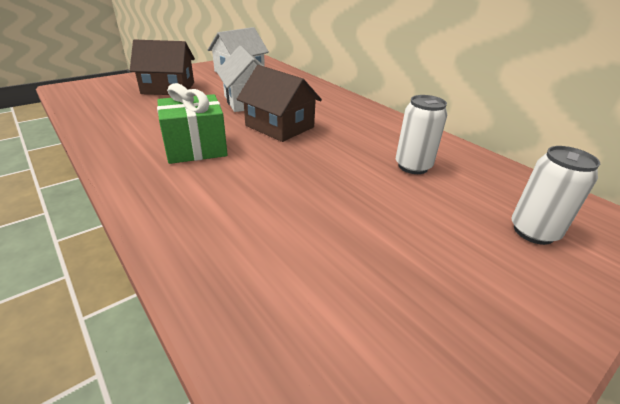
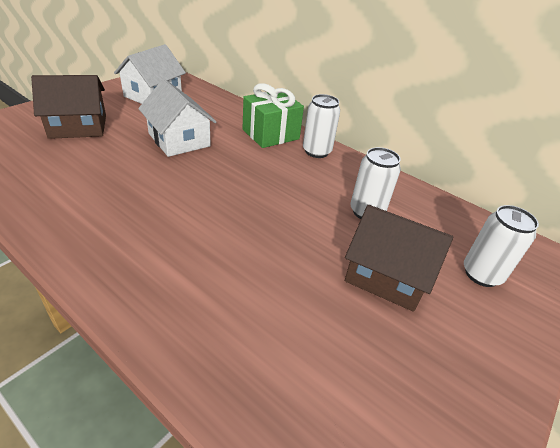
camera: 15 degrees left, 5 degrees up
(196, 148) = (144, 213): green gift -> green gift (270, 134)
(279, 126) = (223, 173): brown house -> brown house (387, 275)
(376, 117) = (316, 151): none -> white can

